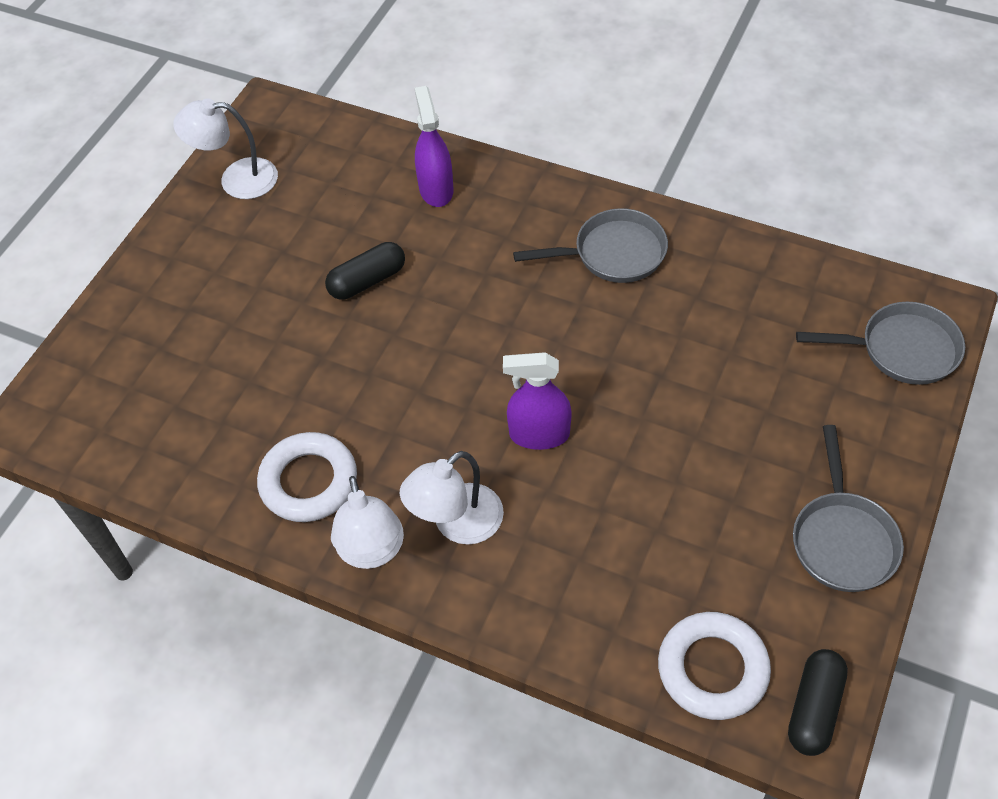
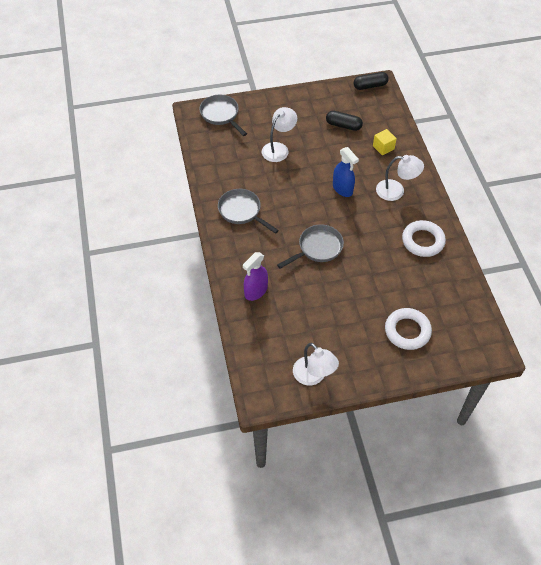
camera: 130 degrees left, 0 degrees up
(367, 281) = (324, 283): black capsule -> black capsule (343, 125)
(372, 551) = (427, 207): white lamp -> white lamp (278, 148)
(539, 434) = (342, 189): purple spray bottle -> blue spray bottle
(590, 587) = (383, 147): none -> yellow cube
(712, 669) = (380, 110): white ring -> white ring (407, 331)
(842, 539) = (310, 100): grey pan -> grey pan (317, 248)

